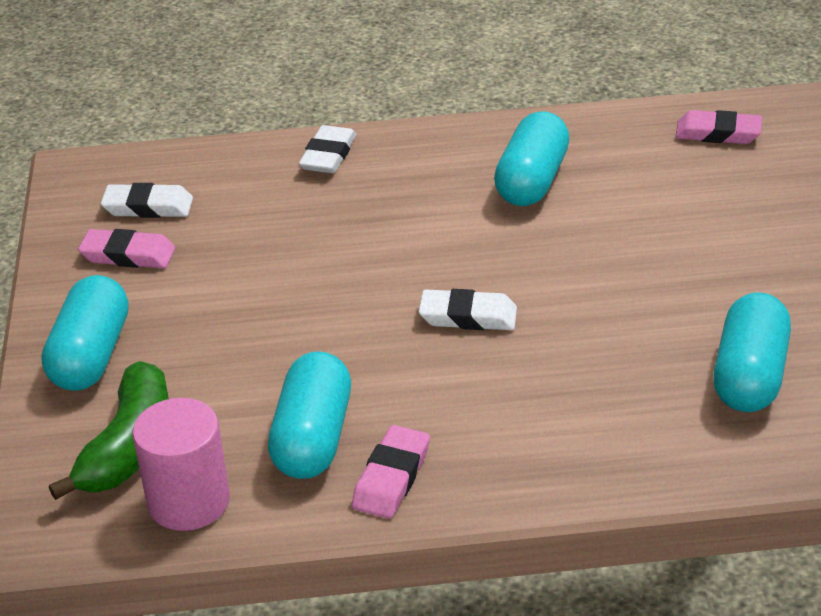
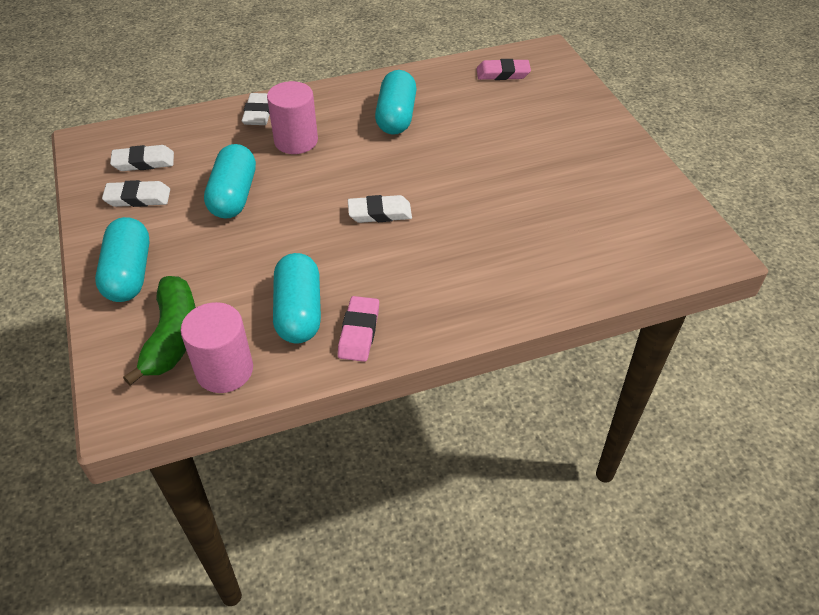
camera: 15 degrees left, 10 degrees up
(128, 255) = (138, 198): pink eraser -> white eraser
(372, 200) = (296, 141): none -> pink cylinder
(749, 375) = (566, 230): turquoise capsule -> turquoise capsule (233, 196)

